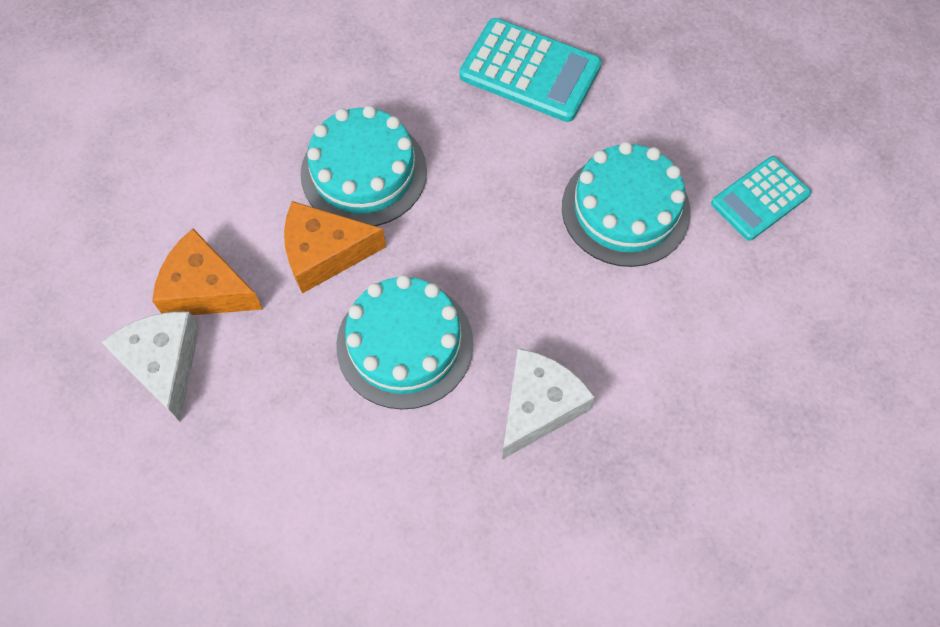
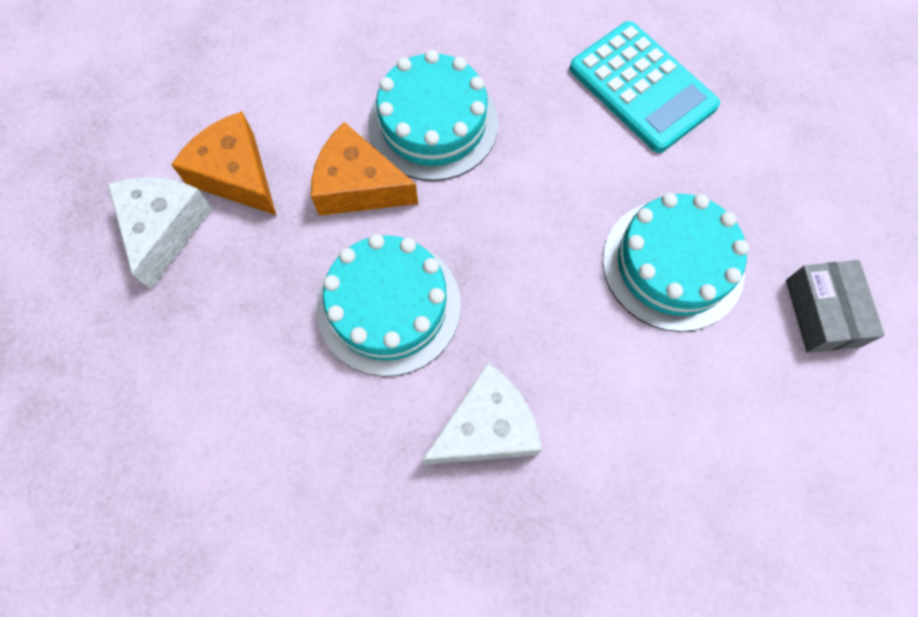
camera: 25 degrees right, 5 degrees up
(760, 199) = (822, 313): turquoise calculator -> grey box

